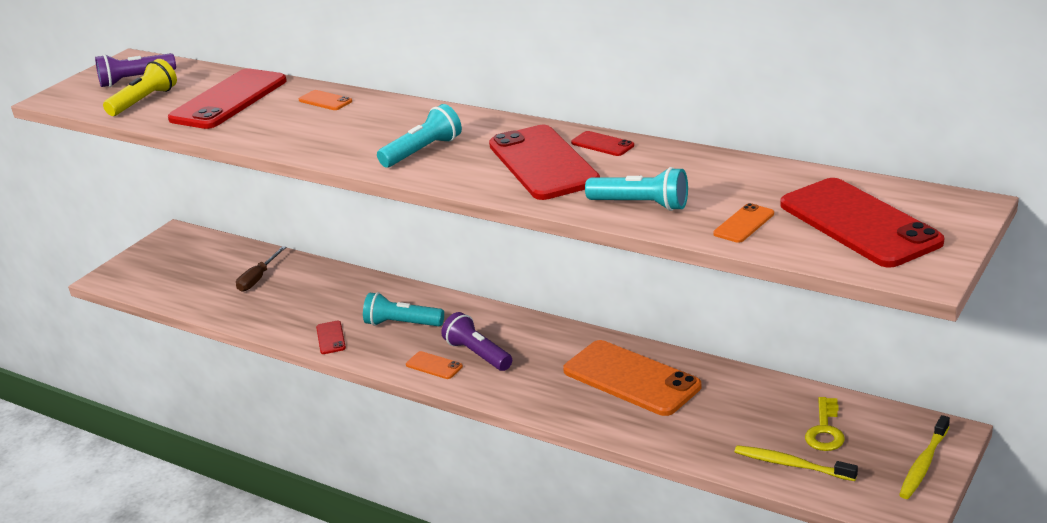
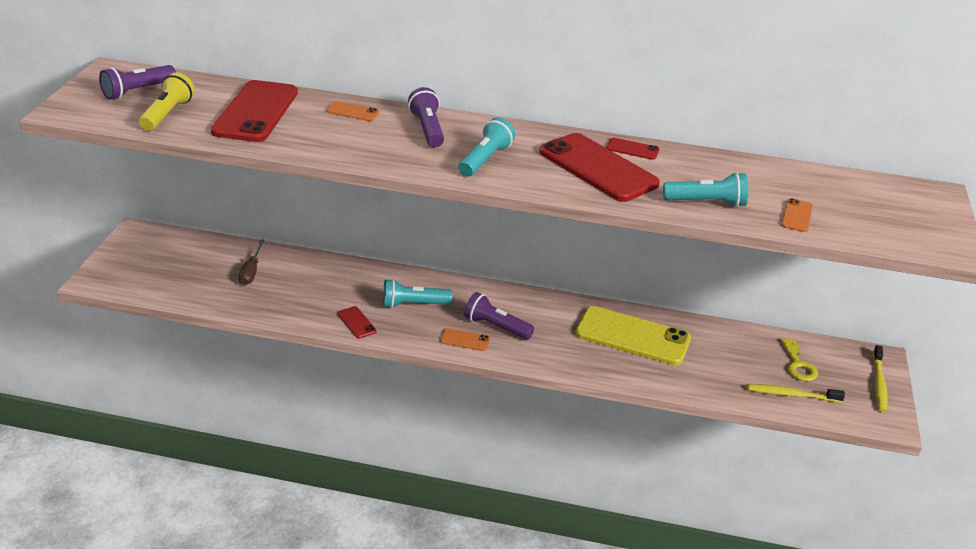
camera: 25 degrees left, 5 degrees up
(388, 119) = (427, 129): none -> purple flashlight
(631, 378) = (632, 336): orange phone -> yellow phone
(859, 223) = (877, 211): red phone -> none

